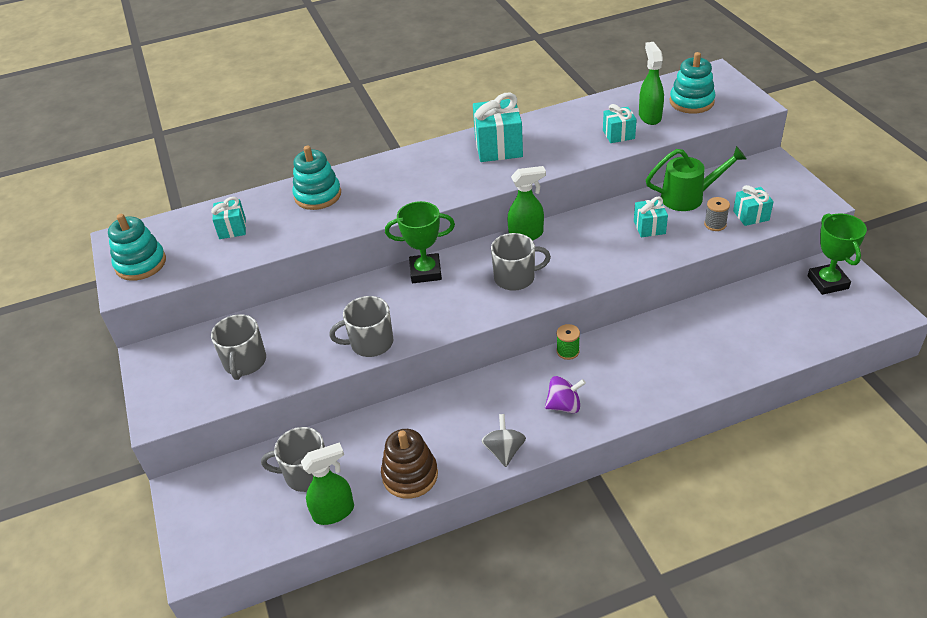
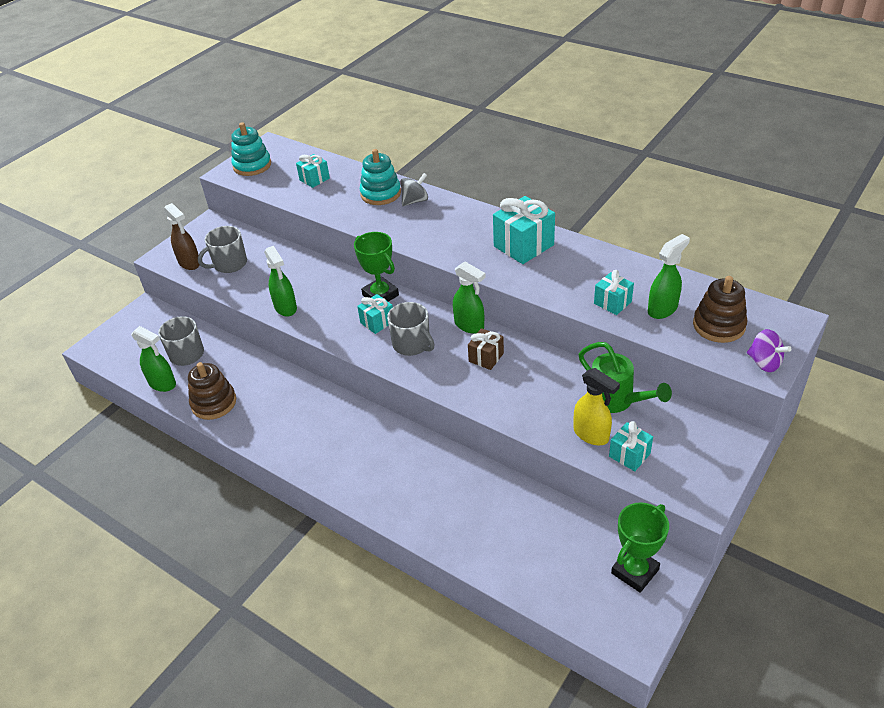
camera: 55 degrees right, 0 degrees up
(201, 395) = (189, 263): none -> brown spray bottle
(370, 343) = (285, 308): grey mug -> green spray bottle
(504, 451) = (265, 440): grey spinning top -> grey spinning top (415, 201)
(564, 405) = (333, 452): purple spinning top -> purple spinning top (764, 363)
(567, 351) = (394, 426): green spool -> none
(576, 242) = (486, 357): none -> brown gift
(649, 227) = (546, 393): turquoise gift -> turquoise gift (377, 322)
(691, 102) = (718, 325): turquoise stacking toy -> brown stacking toy
(715, 224) = (591, 435): grey spool -> yellow spray bottle

